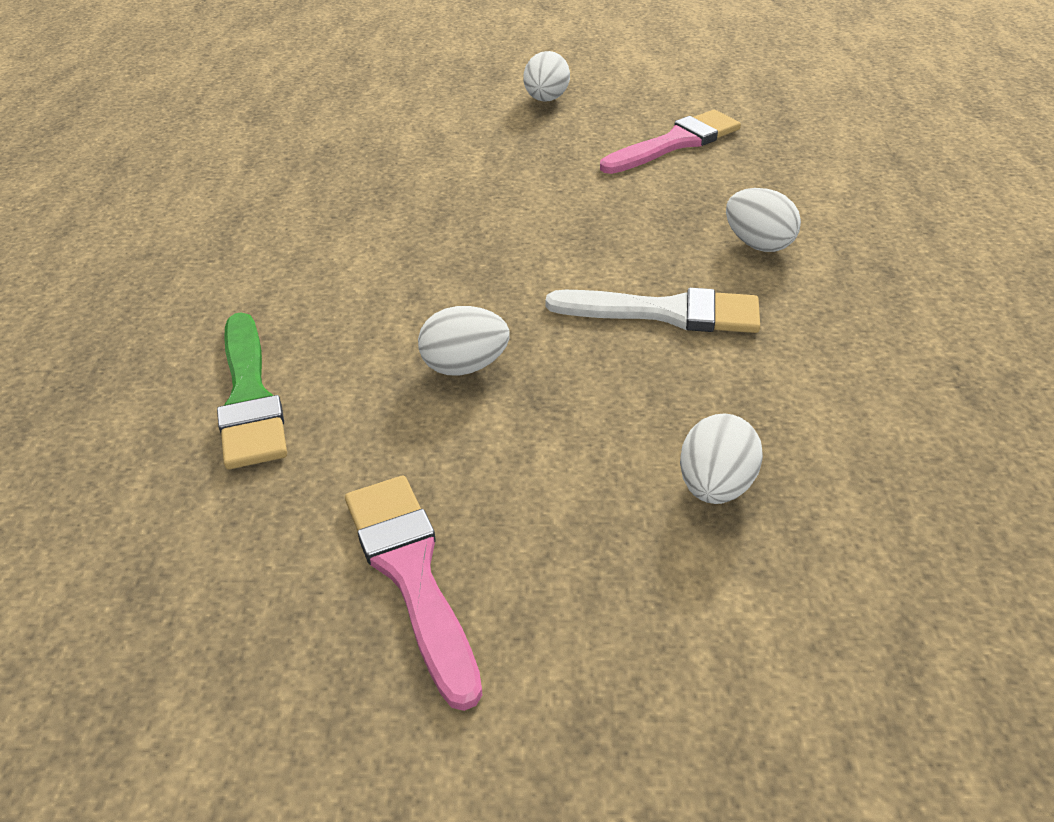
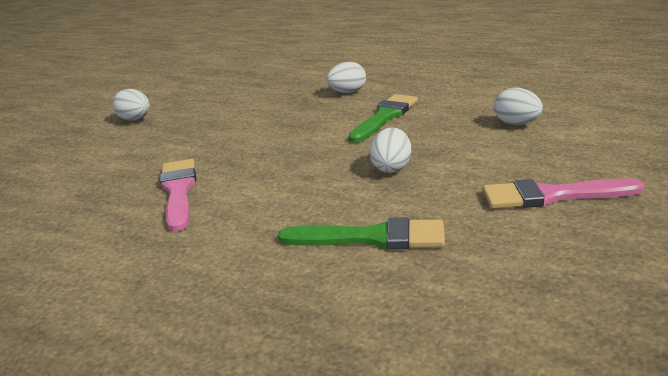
camera: 65 degrees left, 15 degrees down
(666, 312) = (385, 117): white brush -> green brush
(675, 143) = (234, 95): pink brush -> pink brush (178, 191)

